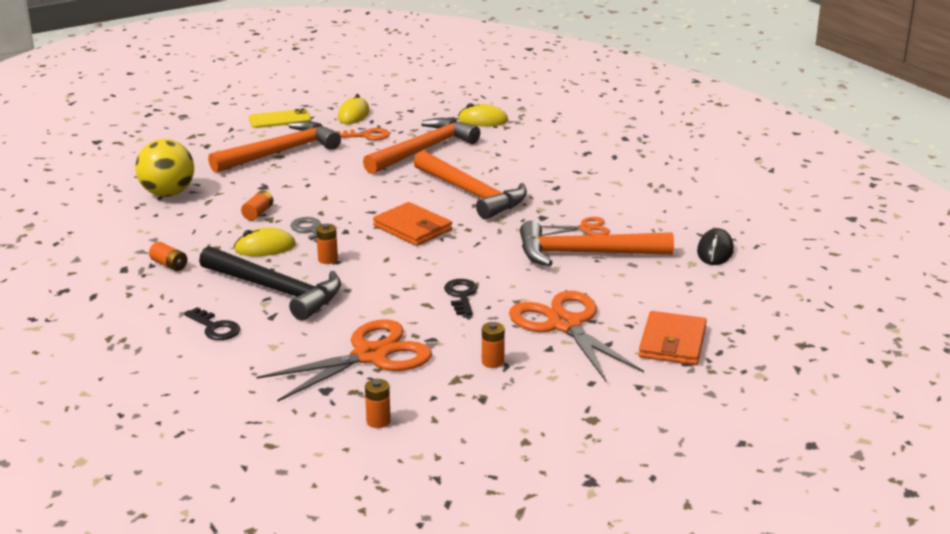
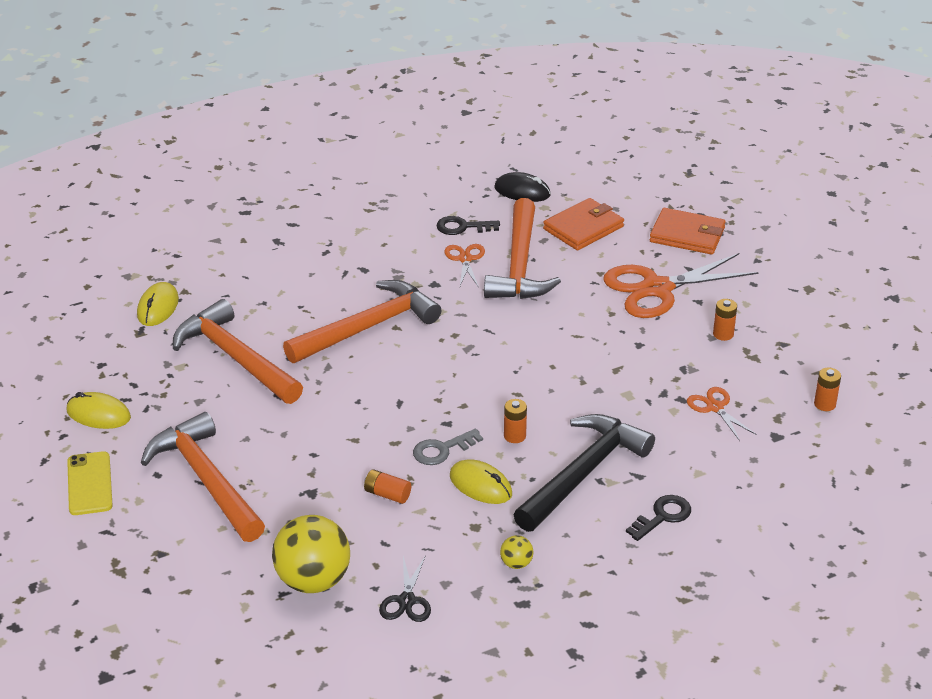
camera: 85 degrees left, 10 degrees up
(138, 226) = (406, 601): none -> black scissors
(169, 265) = (516, 563): orange battery -> yellow ball
(265, 247) = (480, 485): yellow mouse -> yellow mouse turned 45 degrees counterclockwise
(367, 136) = (175, 403): orange key -> none
(370, 356) = (715, 407): orange scissors -> orange scissors, size x0.49
(412, 228) = (447, 373): orange wallet -> orange wallet (583, 228)
(461, 295) = (600, 346): black key -> black key (462, 227)

